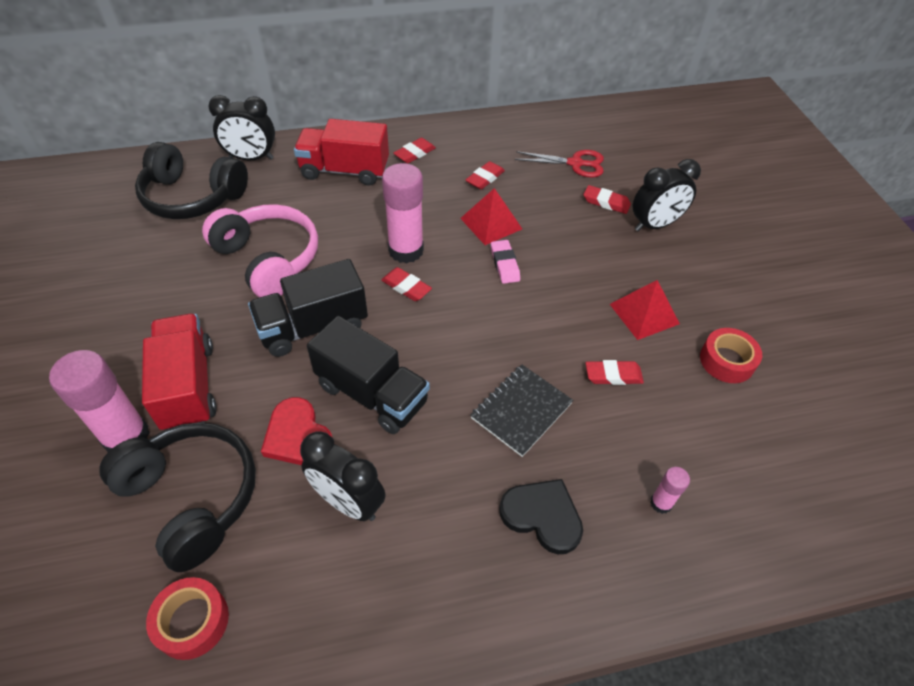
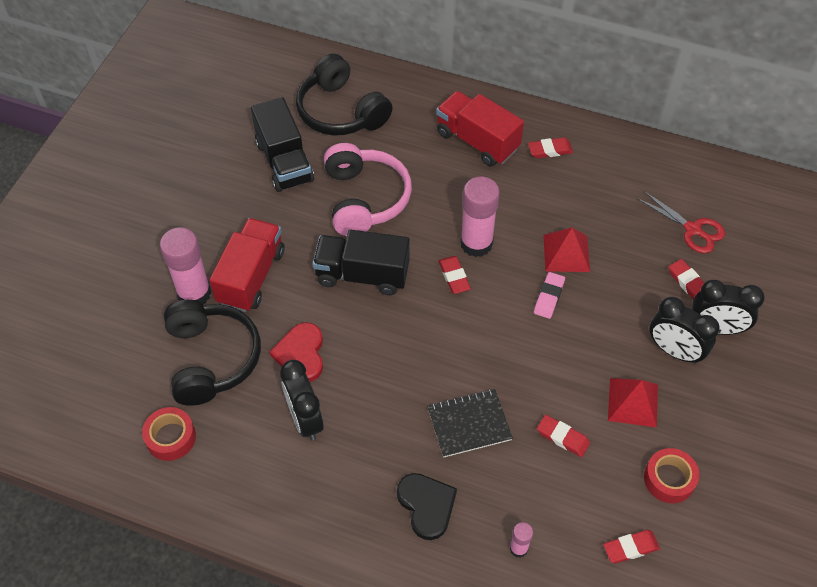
camera: 35 degrees right, 5 degrees up
(251, 158) = (408, 92): black clock -> black clock (674, 351)
(372, 394) = (370, 351): black truck -> black truck (284, 162)
(485, 178) = (594, 205): red eraser -> red eraser (630, 548)

